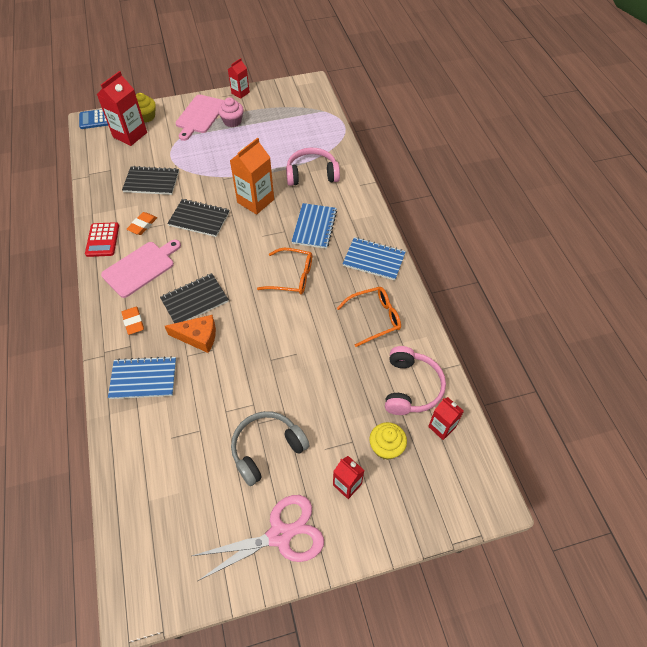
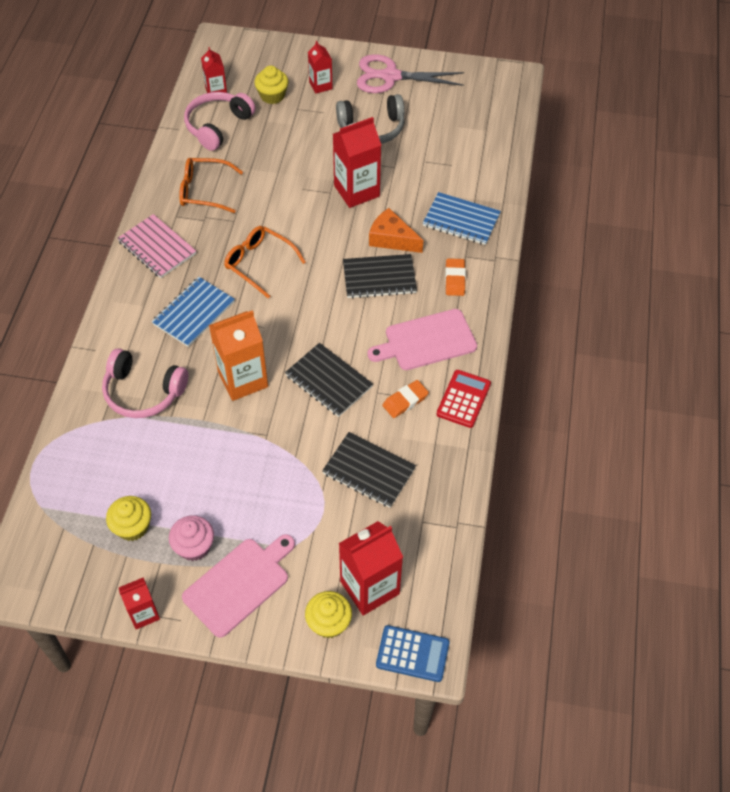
camera: 155 degrees left, 0 degrees up
(248, 370) = (356, 191): none -> red carton
(270, 118) = (132, 527): none -> yellow cupcake
(374, 260) = (157, 247): blue notebook -> pink notebook

